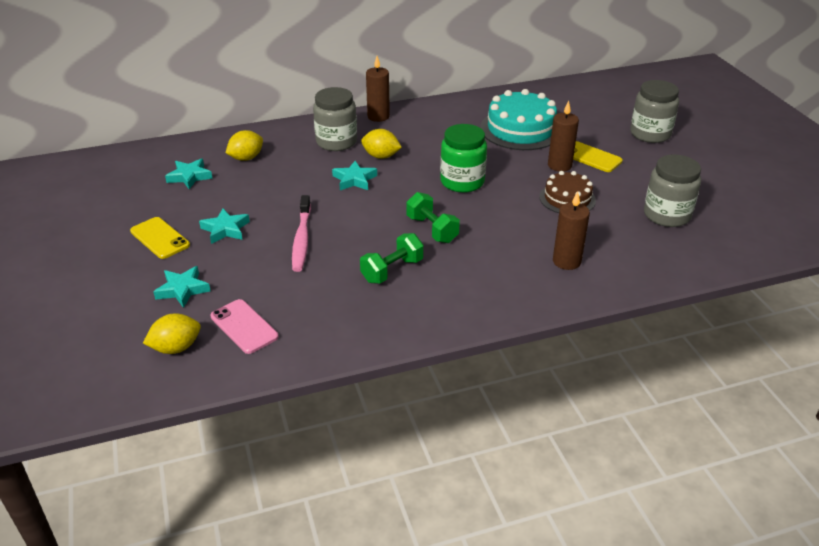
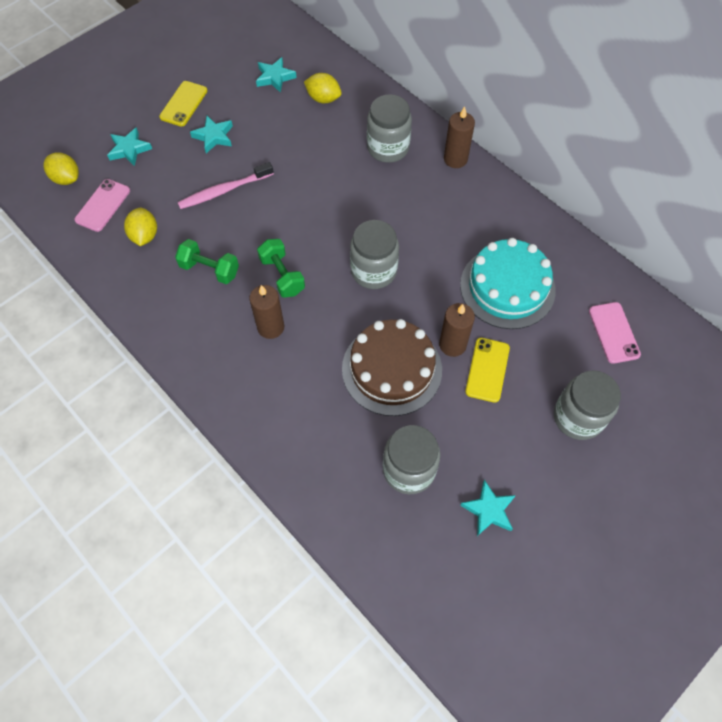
camera: 65 degrees right, 25 degrees up
(354, 180) = (331, 188): turquoise star -> turquoise star (489, 510)
(381, 156) = (382, 191): yellow lemon -> yellow lemon (144, 236)
(432, 229) = (282, 275): green dumbbell -> green dumbbell turned 60 degrees counterclockwise
(462, 182) = (373, 271): green jar -> grey jar
(566, 261) = (283, 398): brown candle -> brown candle (270, 327)
(567, 198) = (392, 369): brown cake -> brown cake, size x1.65
(586, 102) = (614, 332): none -> pink phone

